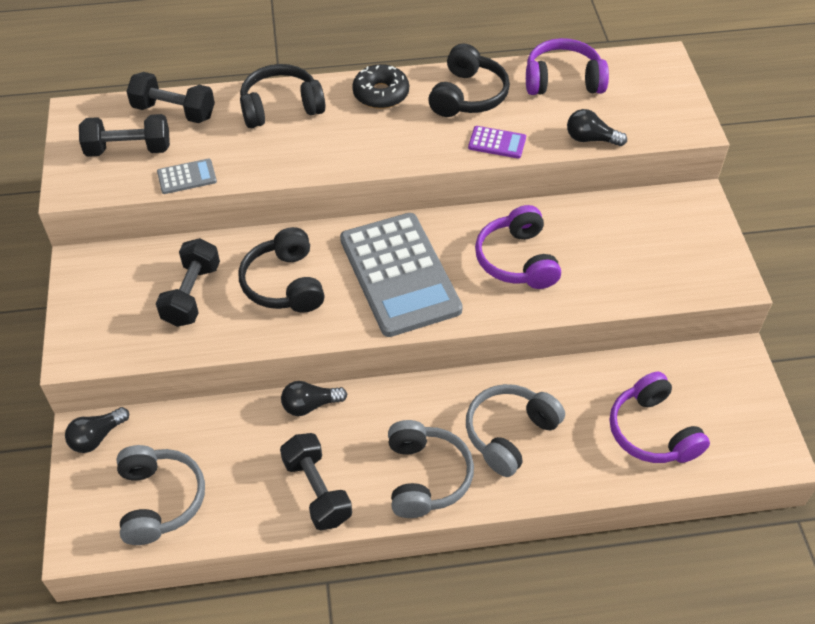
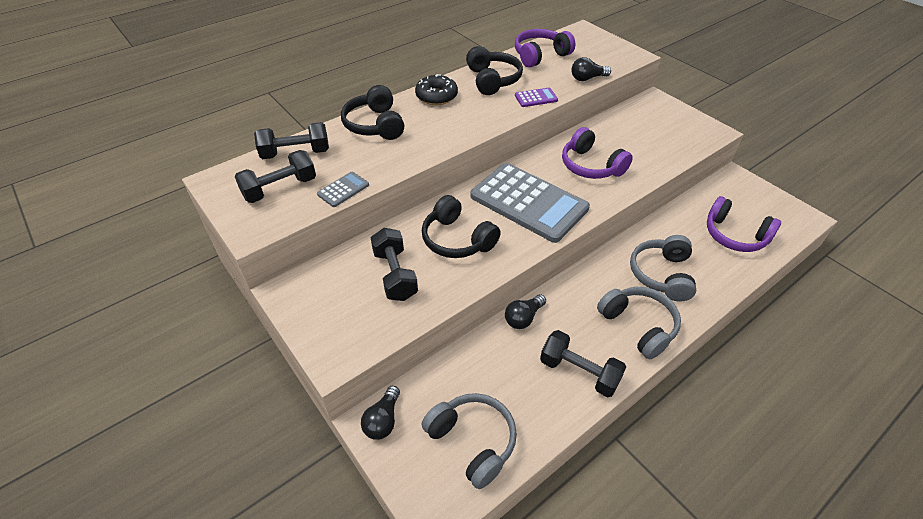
camera: 30 degrees left, 5 degrees down
(281, 107) = (375, 125): black headphones -> black headphones turned 60 degrees counterclockwise

